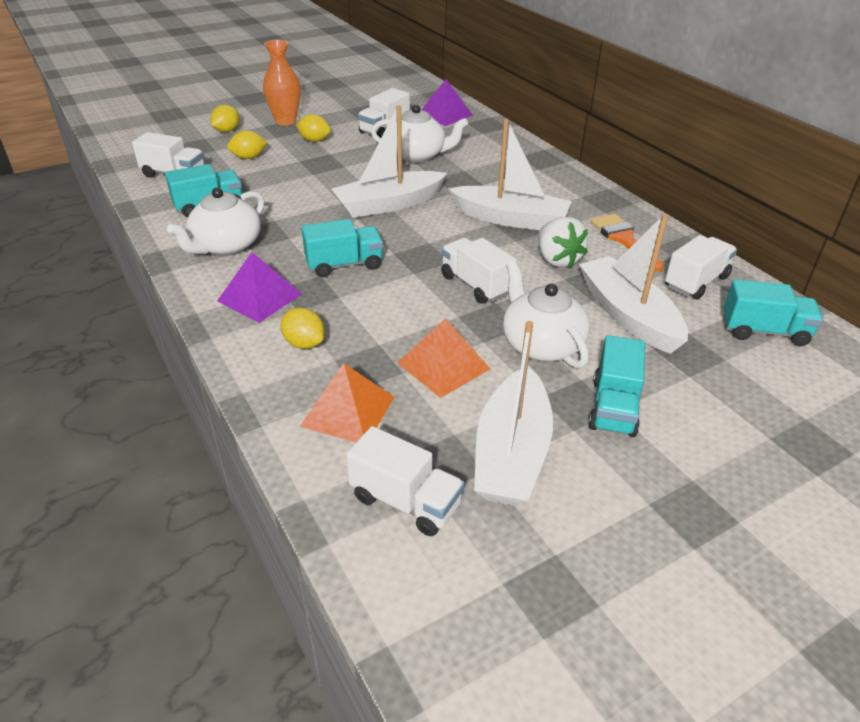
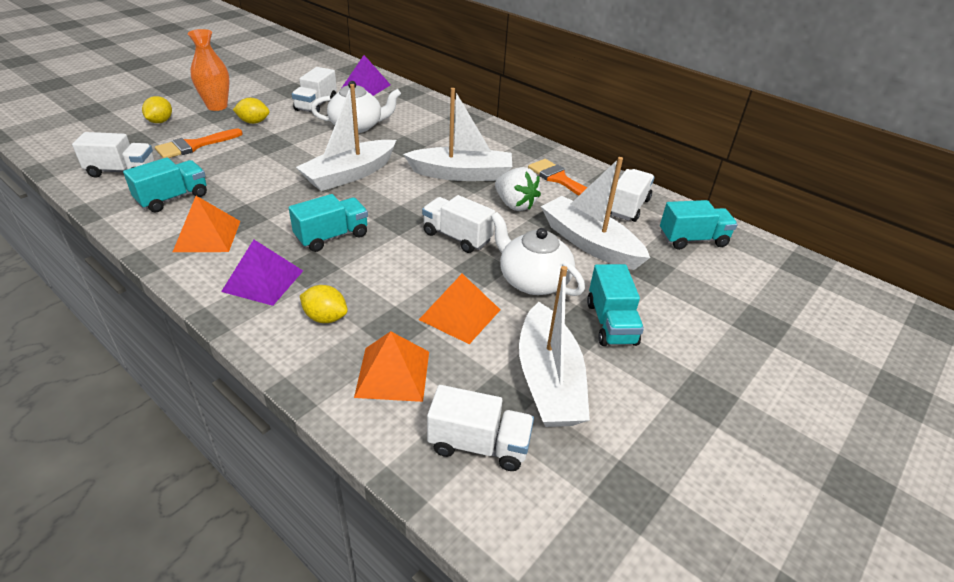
camera: 20 degrees left, 0 degrees up
(226, 246) = (207, 236): white teapot -> orange pyramid
(249, 157) = (194, 145): yellow lemon -> orange brush

